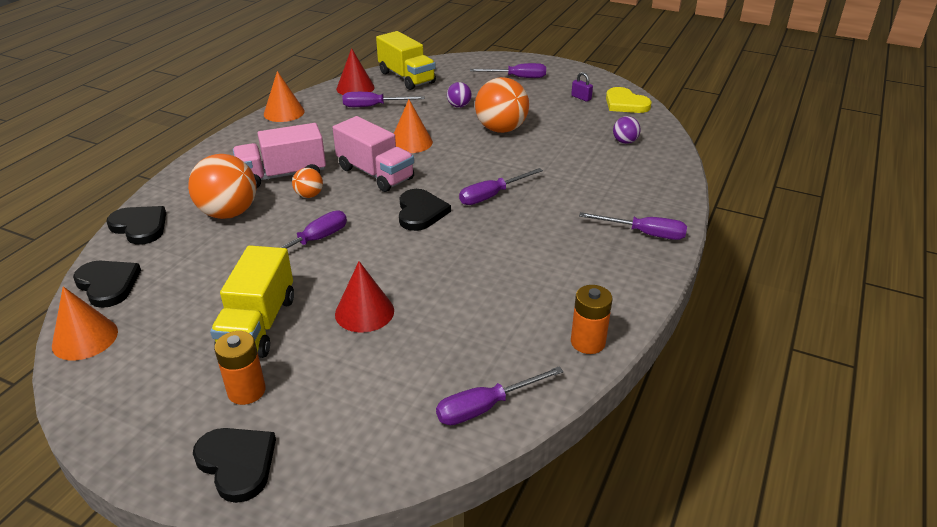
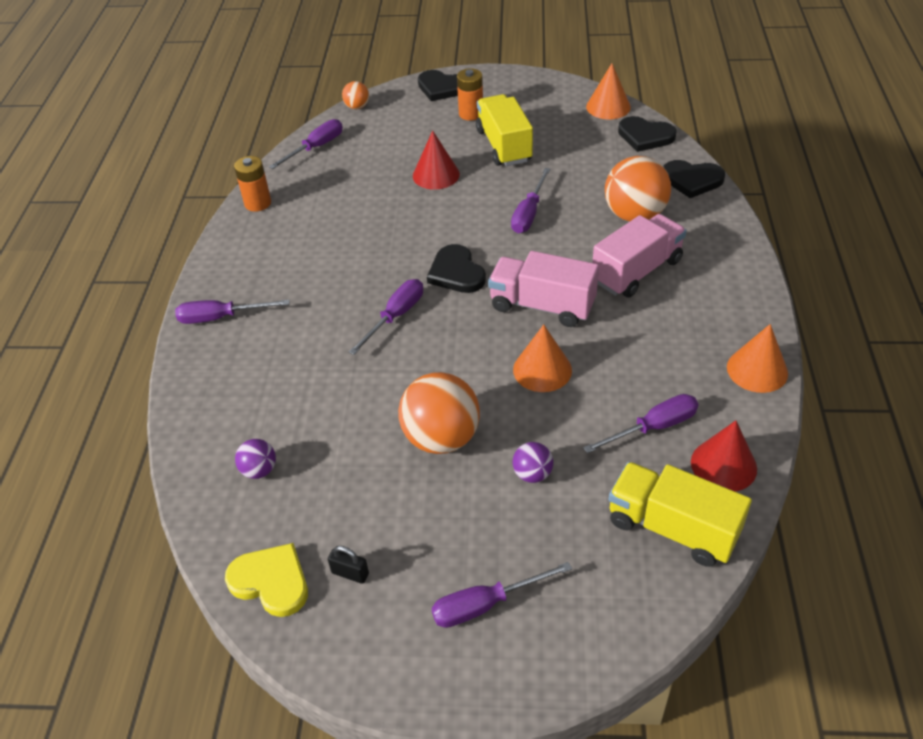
camera: 160 degrees right, 10 degrees up
(309, 195) = (582, 256): orange ball -> orange ball (357, 107)
(581, 98) = (350, 573): purple padlock -> black padlock

